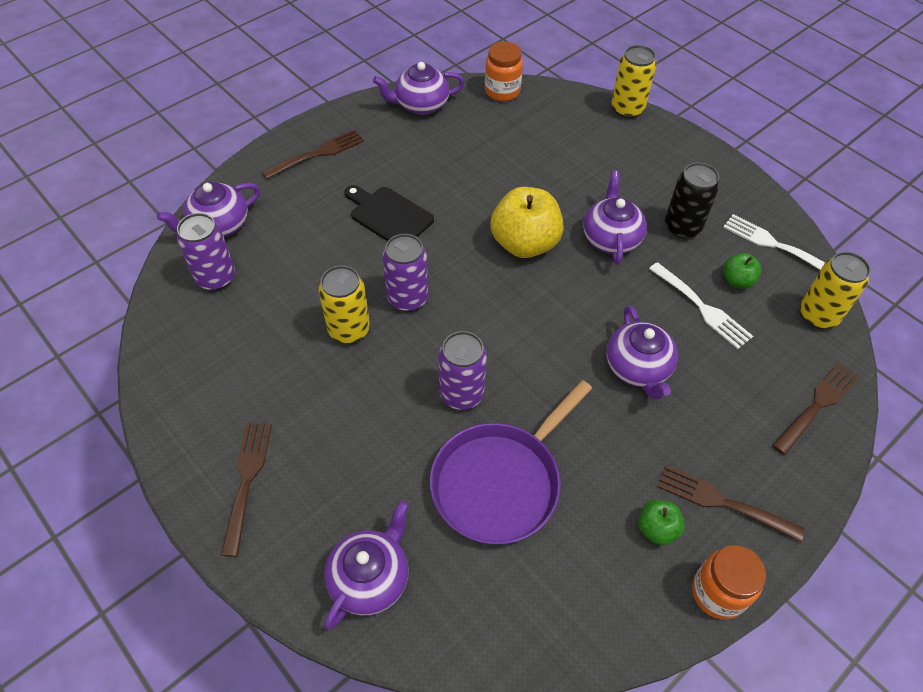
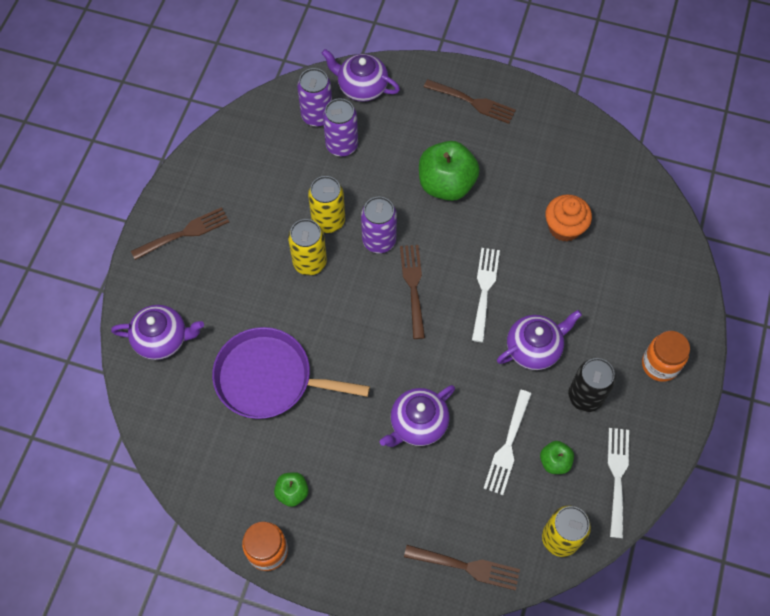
camera: 60 degrees right, 10 degrees up
(388, 215) = (446, 184): black cutting board -> green apple
(420, 105) = (579, 138): purple teapot -> none
(461, 394) = (321, 319): purple can -> purple can (342, 145)
(502, 91) = (643, 186): orange jar -> orange jar (660, 365)
(502, 158) = (564, 227): none -> orange cupcake
(524, 243) = (484, 290): yellow apple -> white fork
(627, 109) = (698, 292): yellow can -> yellow can (310, 262)
(722, 502) = (338, 527): brown fork -> brown fork (413, 286)

